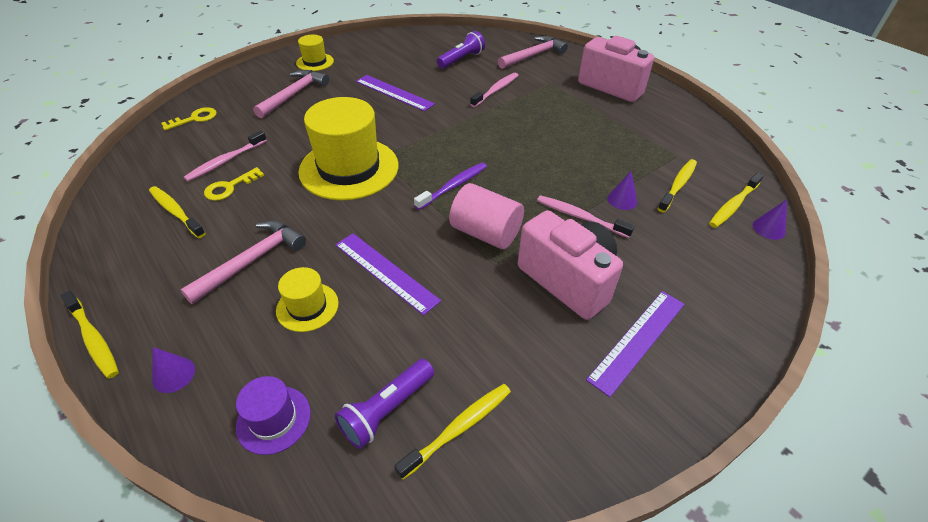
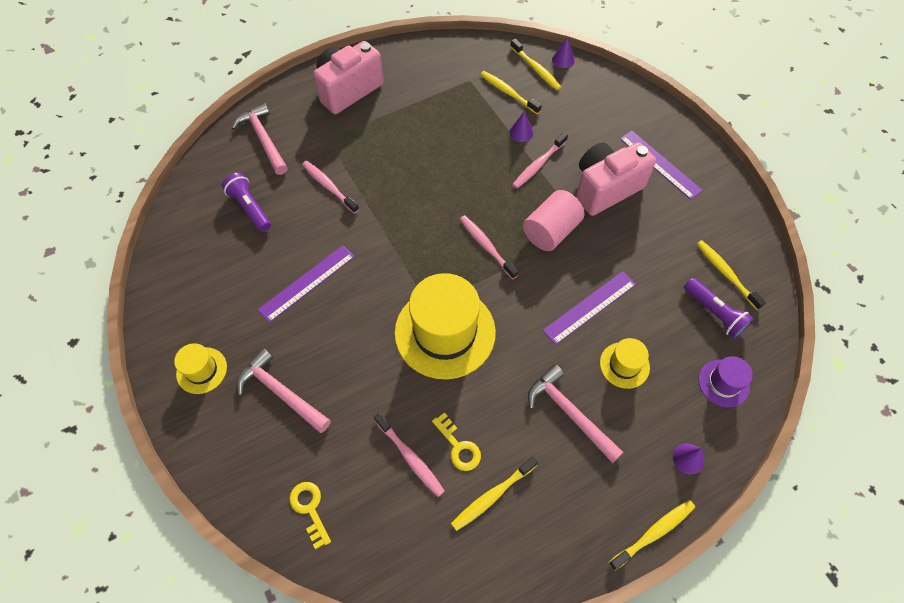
camera: 80 degrees left, 15 degrees up
(453, 186) = (486, 246): purple toothbrush -> pink toothbrush

